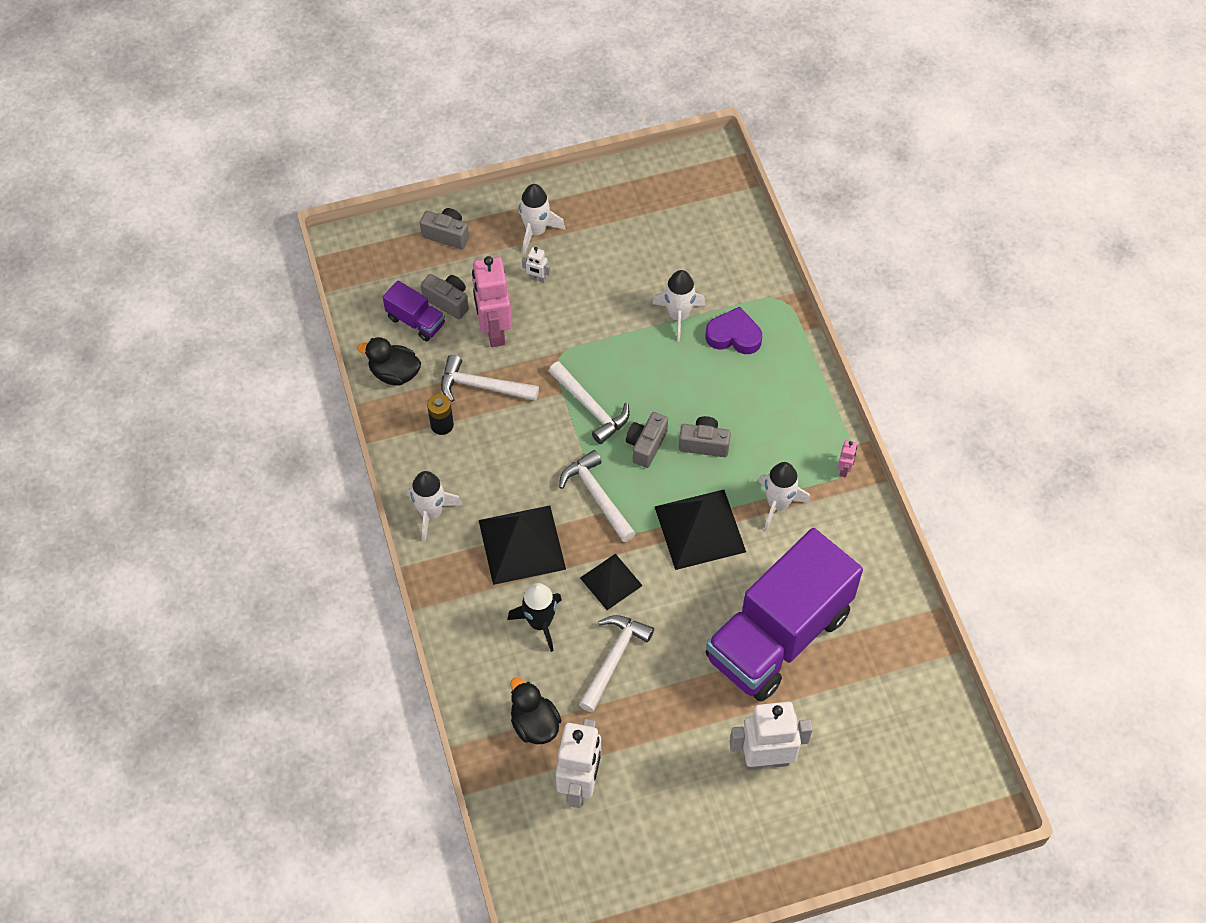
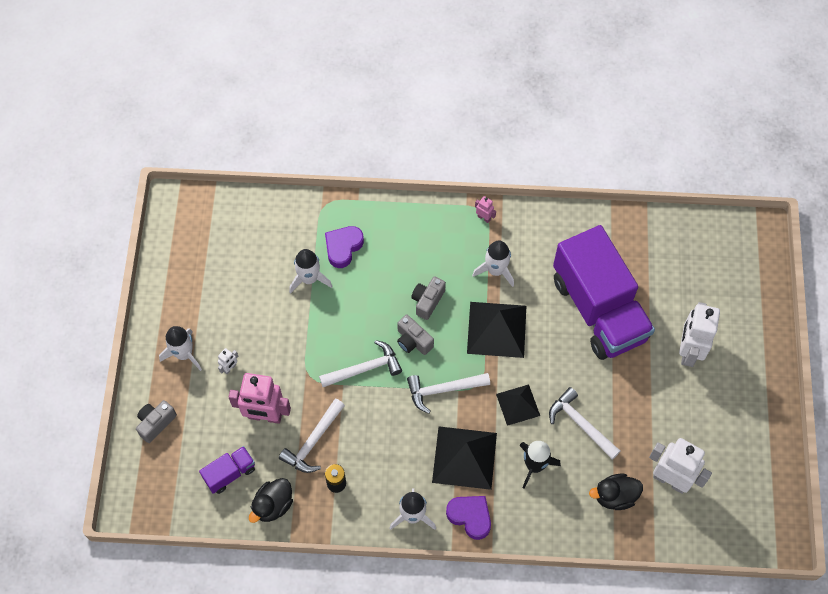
camera: 70 degrees left, 5 degrees up
(448, 301) = (222, 442): grey camera -> none
(451, 572) = (470, 517): none -> purple heart

